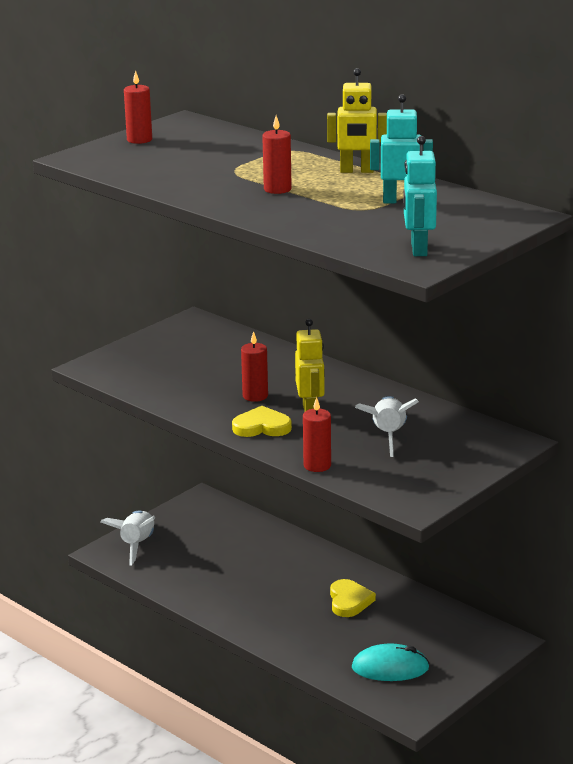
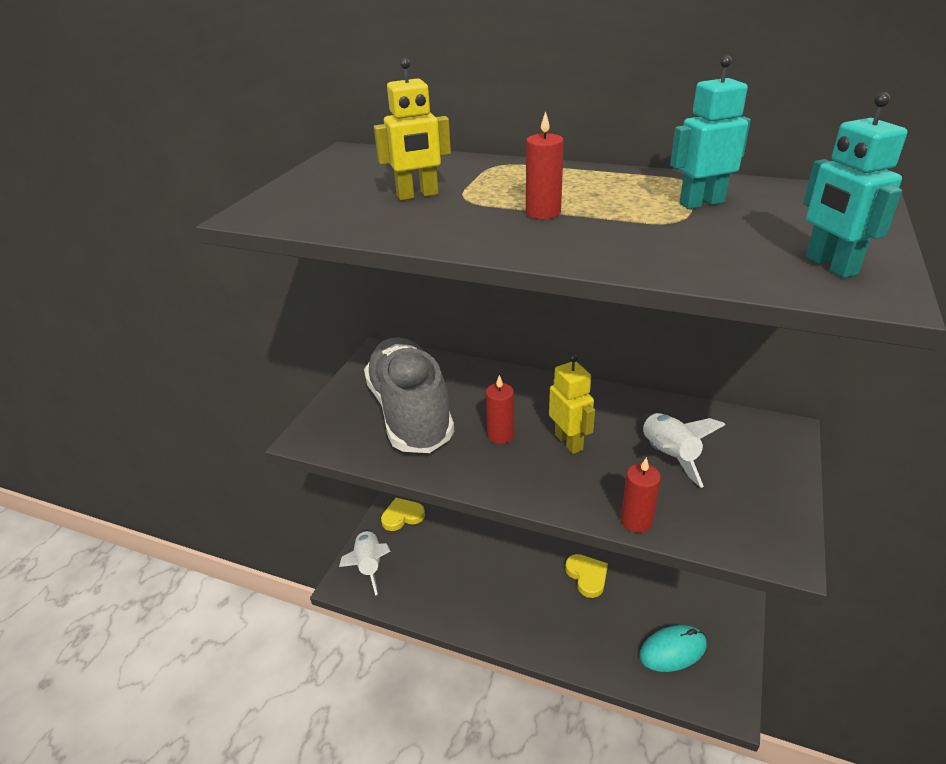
camera: 20 degrees left, 10 degrees up
(139, 140) = (316, 180): red candle -> none
(189, 367) = (410, 413): none -> grey shoe
(262, 427) = (537, 478): yellow heart -> yellow heart (402, 516)
(357, 171) = (601, 176): yellow robot -> yellow robot (417, 195)

